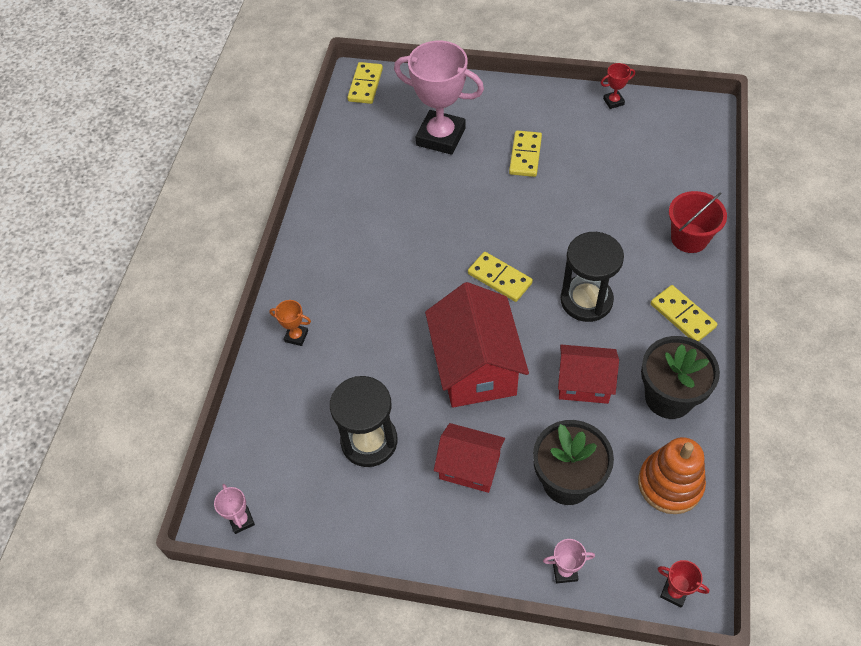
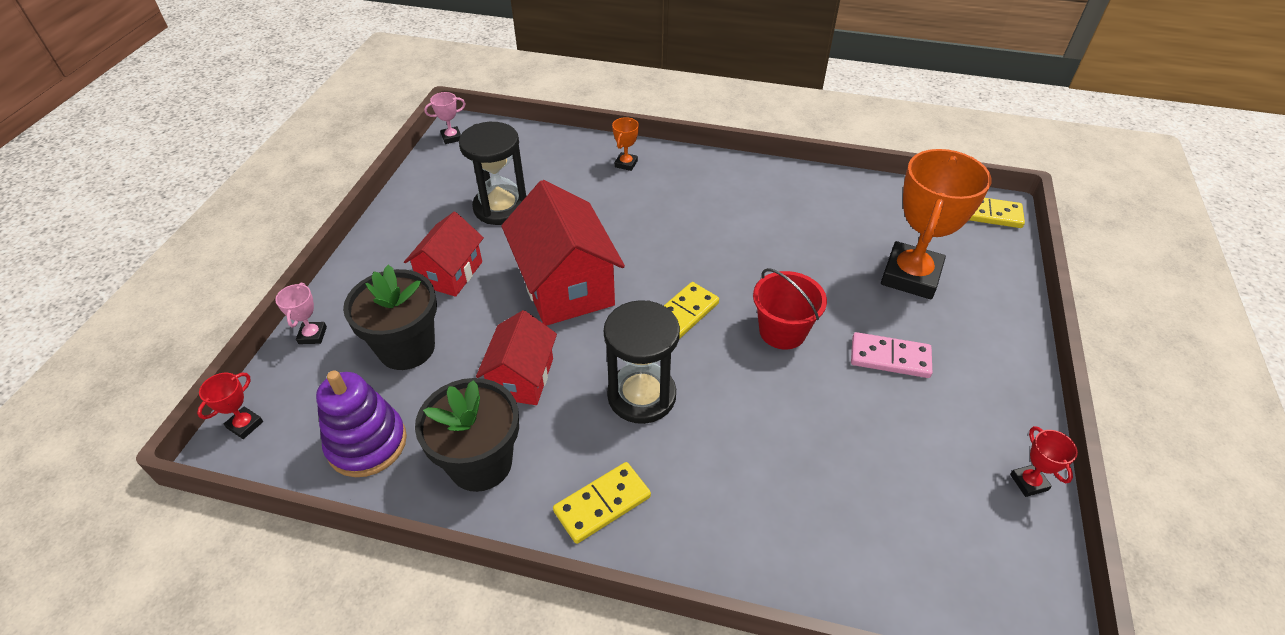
camera: 90 degrees right, 10 degrees down
(441, 136) = (910, 276): pink trophy -> orange trophy
(476, 367) = (565, 286): red house -> red house turned 75 degrees clockwise
(525, 155) = (890, 358): yellow domino -> pink domino
(670, 484) = (367, 443): orange stacking toy -> purple stacking toy
(689, 238) = (743, 541): red bucket -> red bucket (782, 331)

